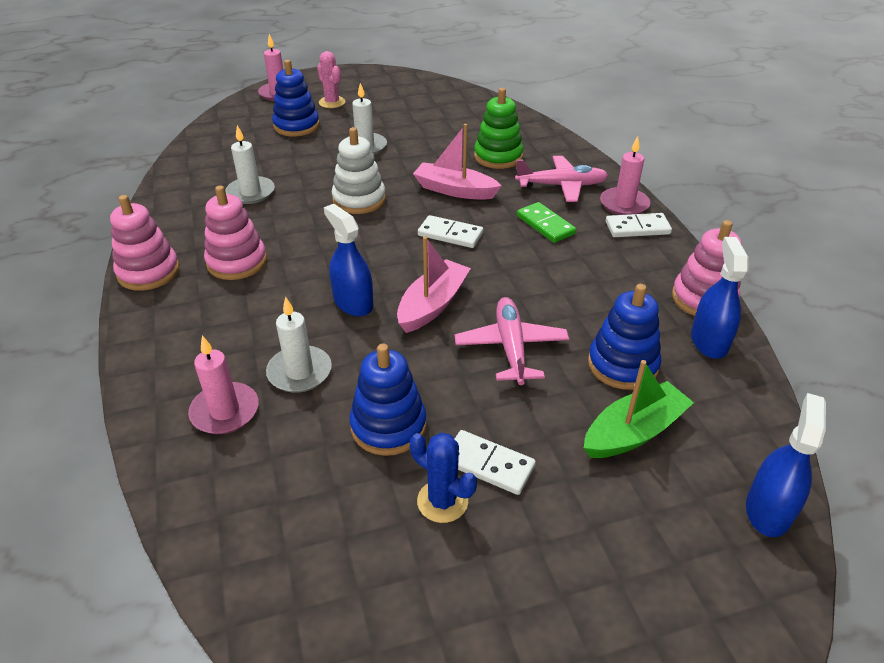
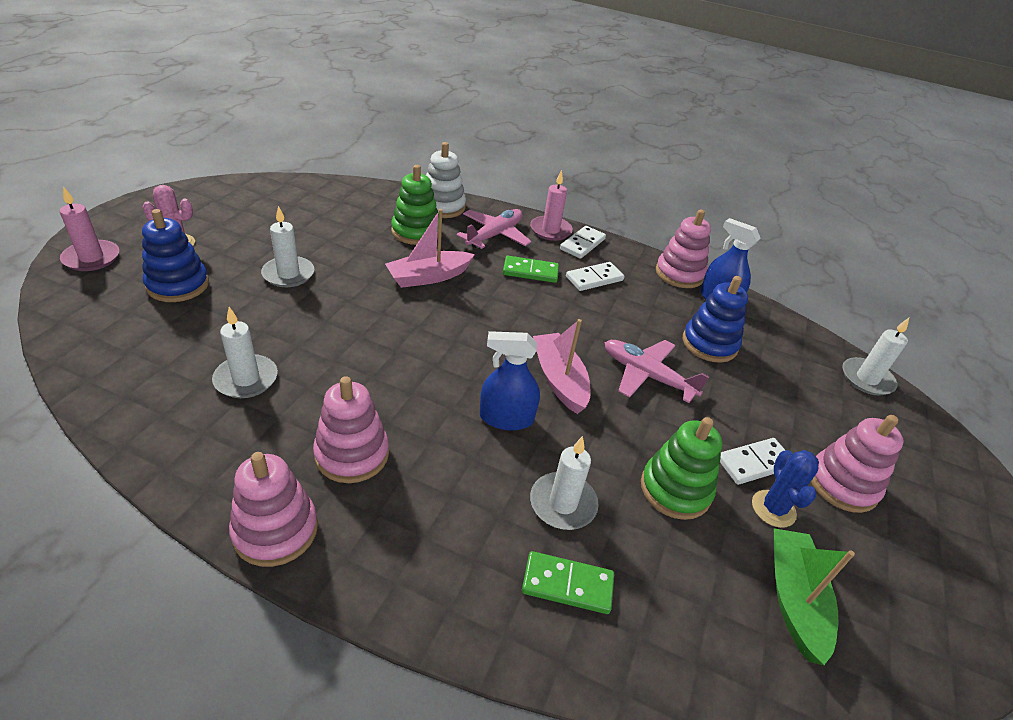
camera: 55 degrees left, 0 degrees up
(225, 411) = (567, 585): pink candle -> green domino
(359, 200) = (366, 327): white stacking toy -> white stacking toy (442, 206)
(388, 426) = (675, 489): blue stacking toy -> green stacking toy
(442, 501) = (773, 509): blue cactus -> blue cactus turned 75 degrees counterclockwise
(450, 234) = (483, 316): white domino -> white domino (594, 278)
(545, 545) = (842, 484): none -> pink stacking toy
(634, 432) = (772, 382): green boat -> green boat (794, 599)
(768, 510) = (866, 379): blue spray bottle -> white candle

